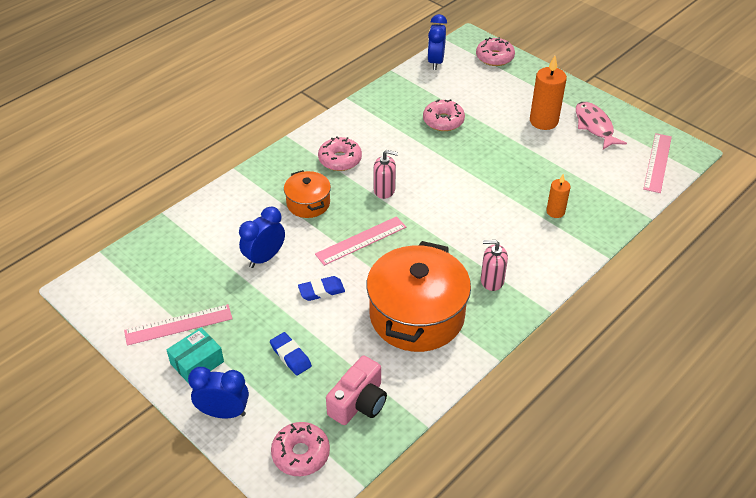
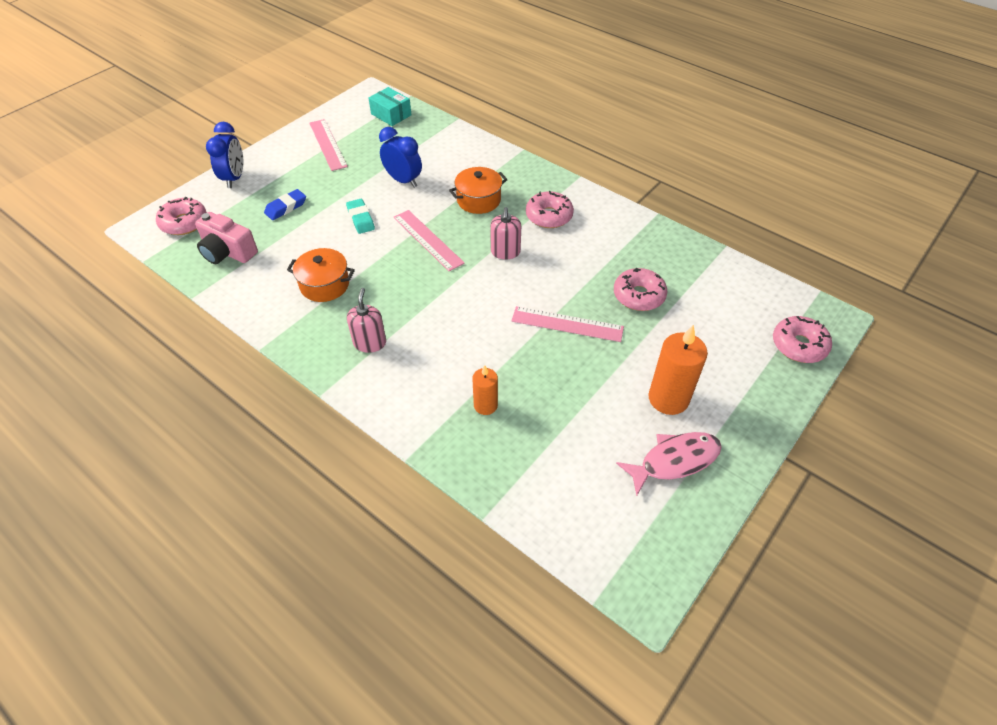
camera: 85 degrees right, 5 degrees up
(197, 363) = (287, 159): turquoise box -> turquoise box (391, 114)
(321, 291) = (361, 219): blue eraser -> turquoise eraser
(417, 315) = (325, 285): orange pot -> orange pot, size x0.51
(435, 62) = (760, 285): blue clock -> none
(657, 162) = (608, 540): pink ruler -> pink ruler (567, 324)

